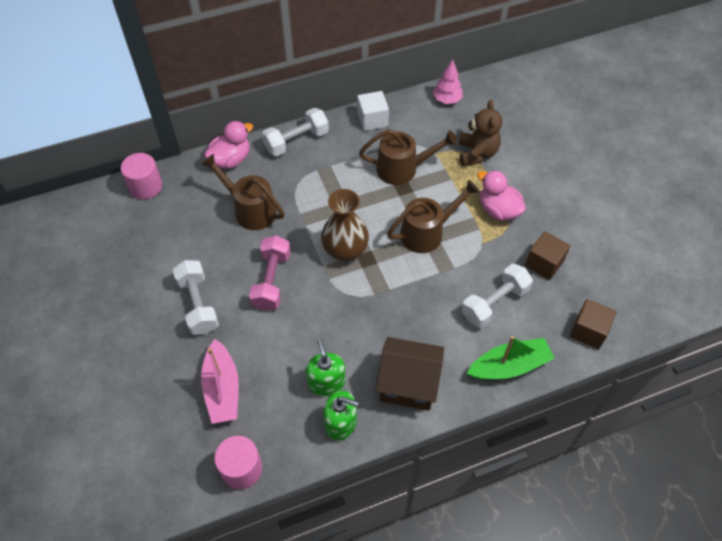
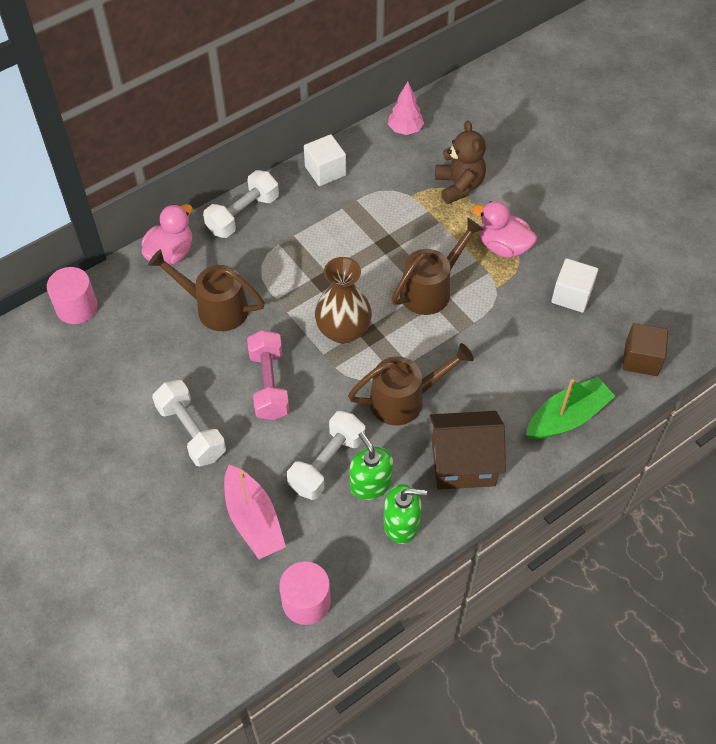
camera: 15 degrees left, 0 degrees up
(403, 169) = (380, 221): brown watering can -> brown watering can (405, 399)
(494, 303) = (530, 352): white dumbbell -> white dumbbell (327, 463)
(544, 263) = (571, 295): brown cube -> white cube

